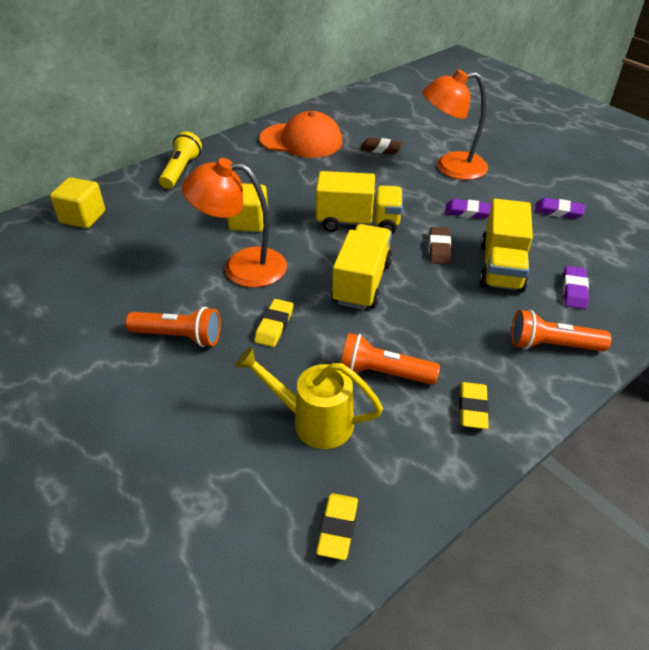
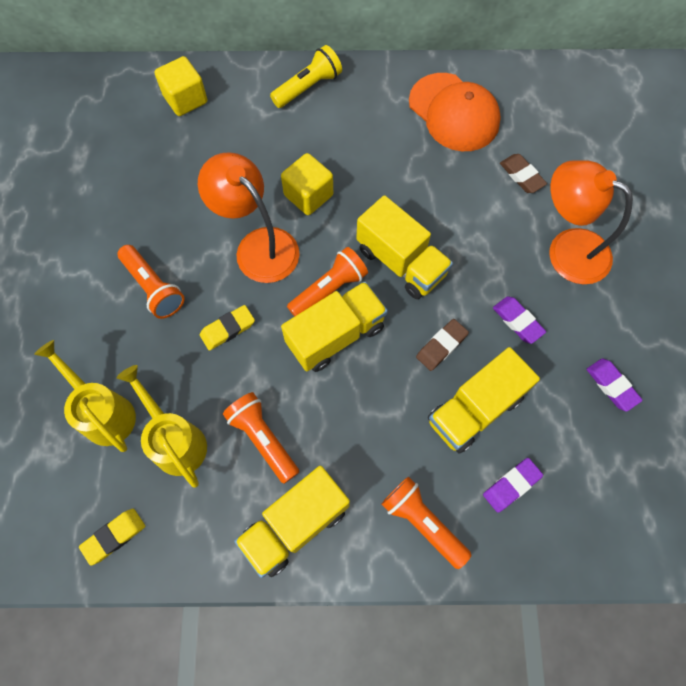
camera: 40 degrees right, 25 degrees up
(225, 445) = (104, 412): none -> yellow watering can
(326, 261) = (329, 289): none -> orange flashlight
(473, 408) = (295, 524): yellow eraser -> yellow truck

